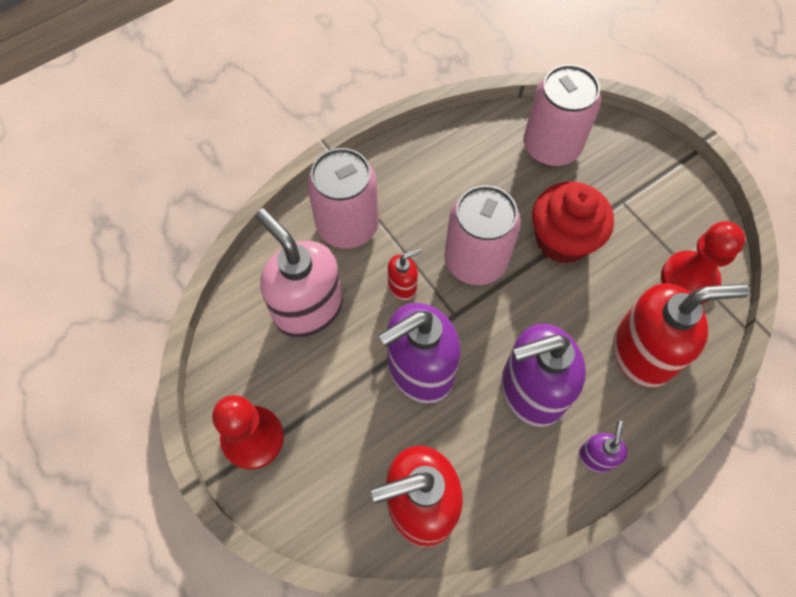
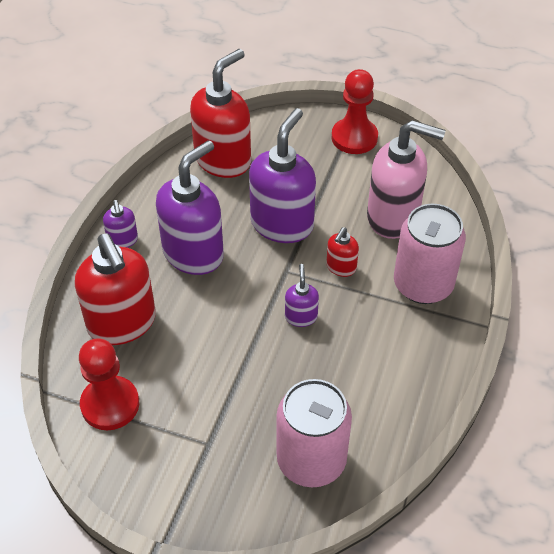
camera: 145 degrees right, 15 degrees down
(475, 260) = (301, 317): pink can -> purple soap dispenser
(562, 240) = (241, 375): red cupcake -> none
(643, 353) = (122, 323): red soap dispenser -> red soap dispenser turned 75 degrees counterclockwise

